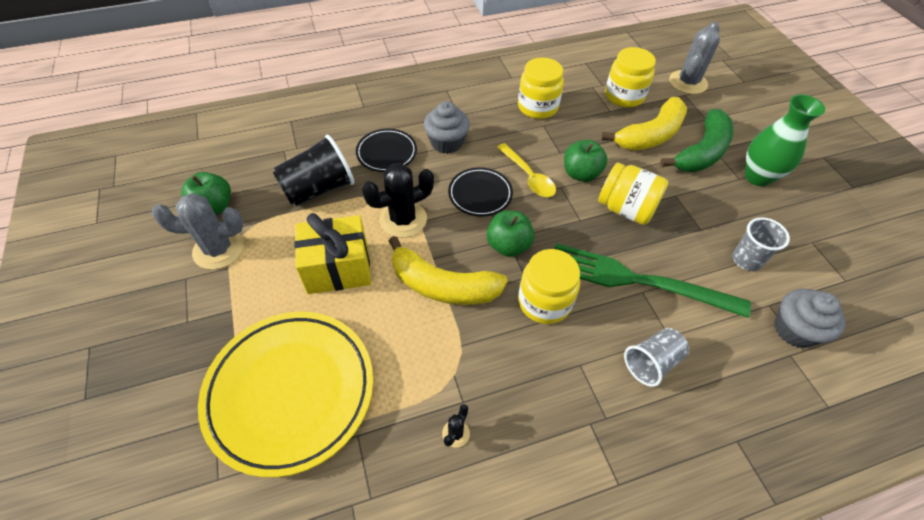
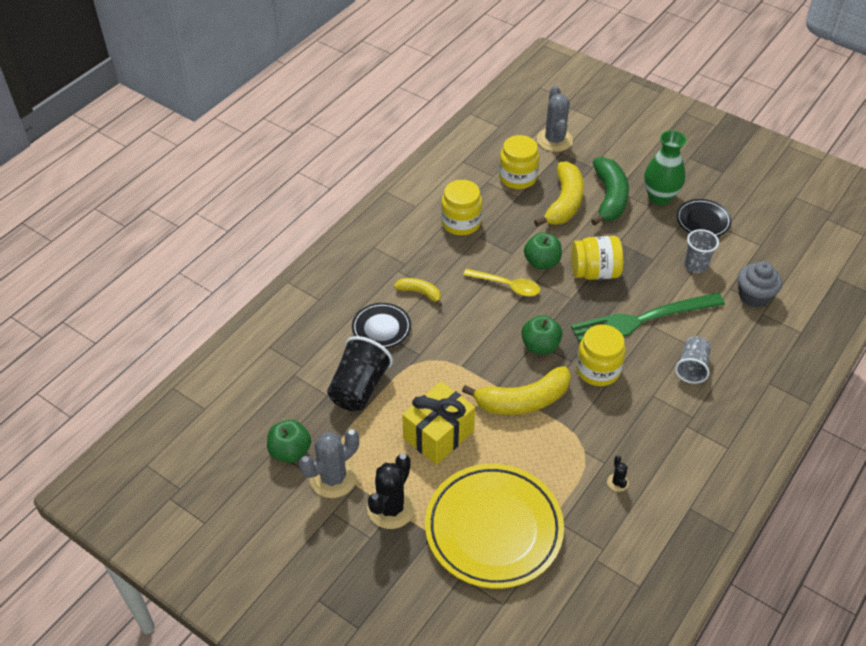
camera: 35 degrees left, 5 degrees down
(403, 219) = (448, 372): black cactus -> black cactus (391, 508)
(447, 143) = (420, 293): grey cupcake -> yellow banana
(480, 194) = (485, 320): black plate -> black plate (703, 221)

